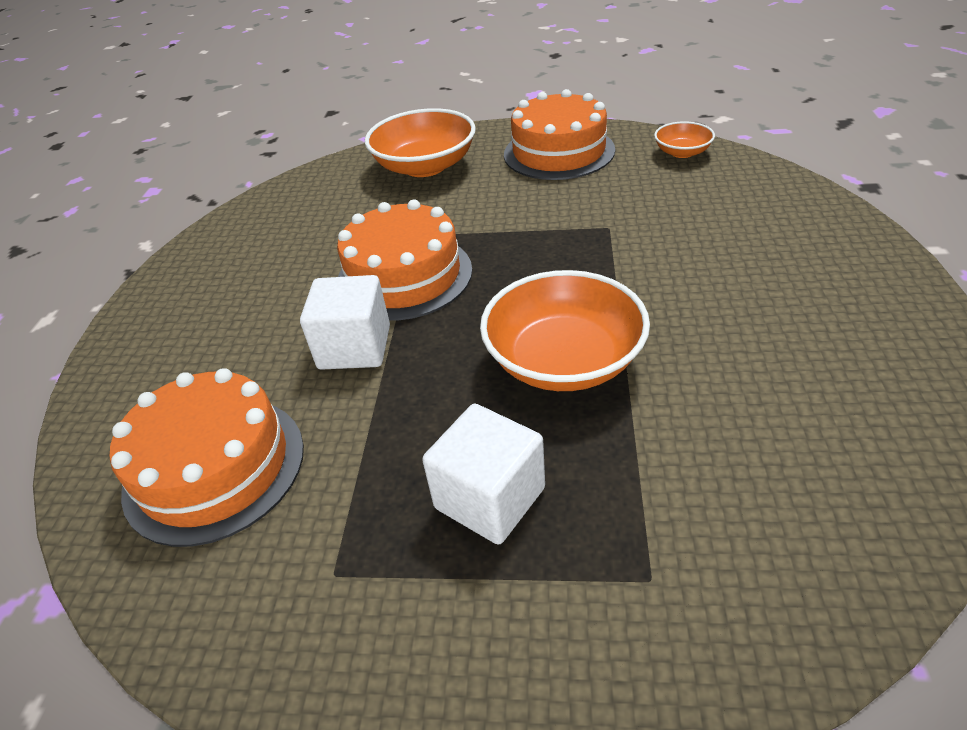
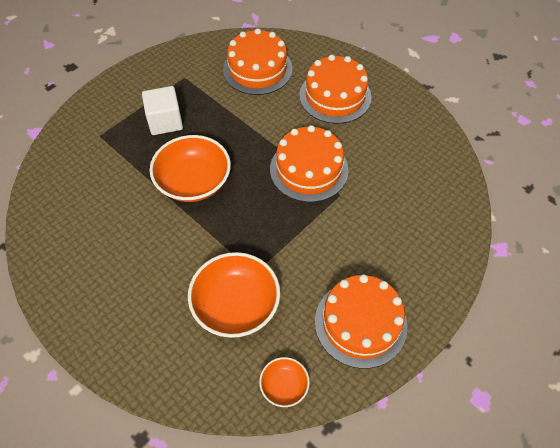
camera: 125 degrees right, 15 degrees up
(221, 333) = (335, 96): none -> orange cake
(355, 347) = (277, 128): white cube -> none
(425, 166) = (417, 245): orange bowl -> orange bowl (236, 305)

